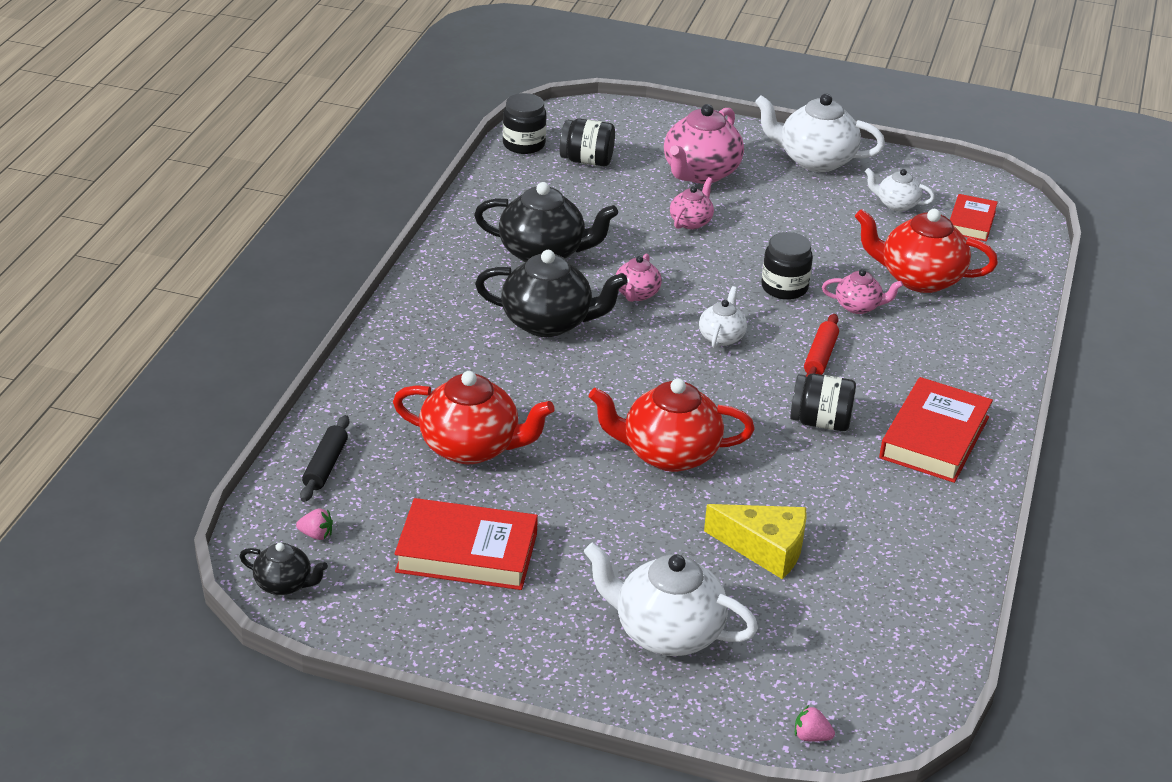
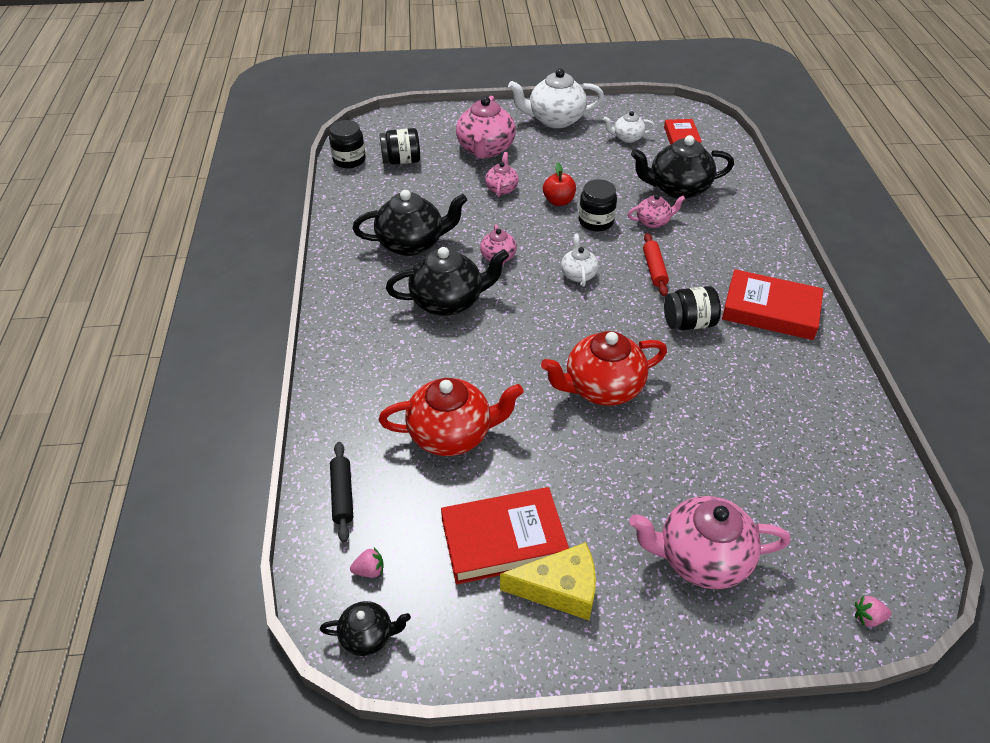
camera: 20 degrees left, 10 degrees up
(666, 632) = (701, 558): white teapot -> pink teapot
(753, 254) = (558, 201): none -> red apple
(765, 548) = (721, 448): yellow cheese -> yellow cheese (560, 589)
(919, 278) = (677, 189): red teapot -> black teapot
(934, 437) = (770, 310): red book -> red book turned 75 degrees counterclockwise

